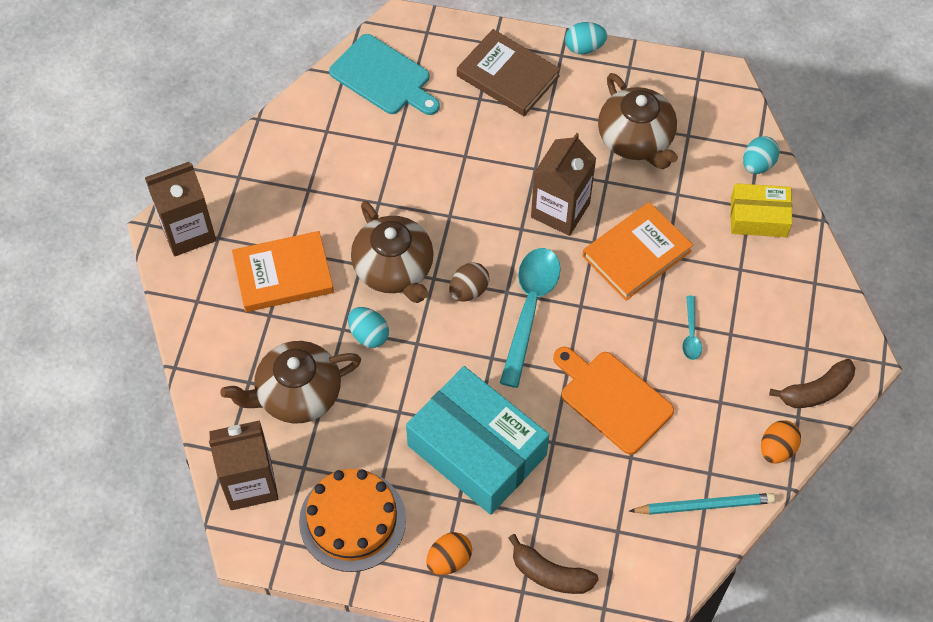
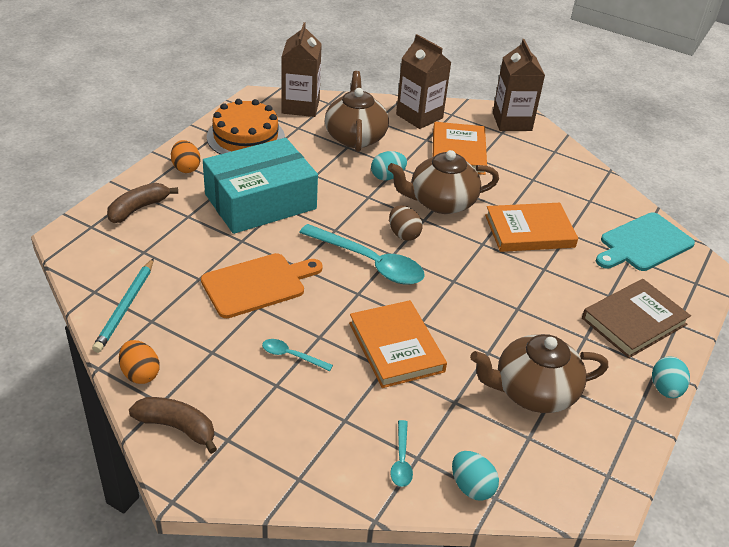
camera: 105 degrees right, 20 degrees down
(409, 177) = (529, 231): none -> orange book
(560, 210) = (464, 310): brown carton -> brown carton (419, 116)
(758, 217) = (401, 460): yellow box -> turquoise spoon
(816, 391) = (177, 427): brown banana -> brown banana turned 120 degrees clockwise

